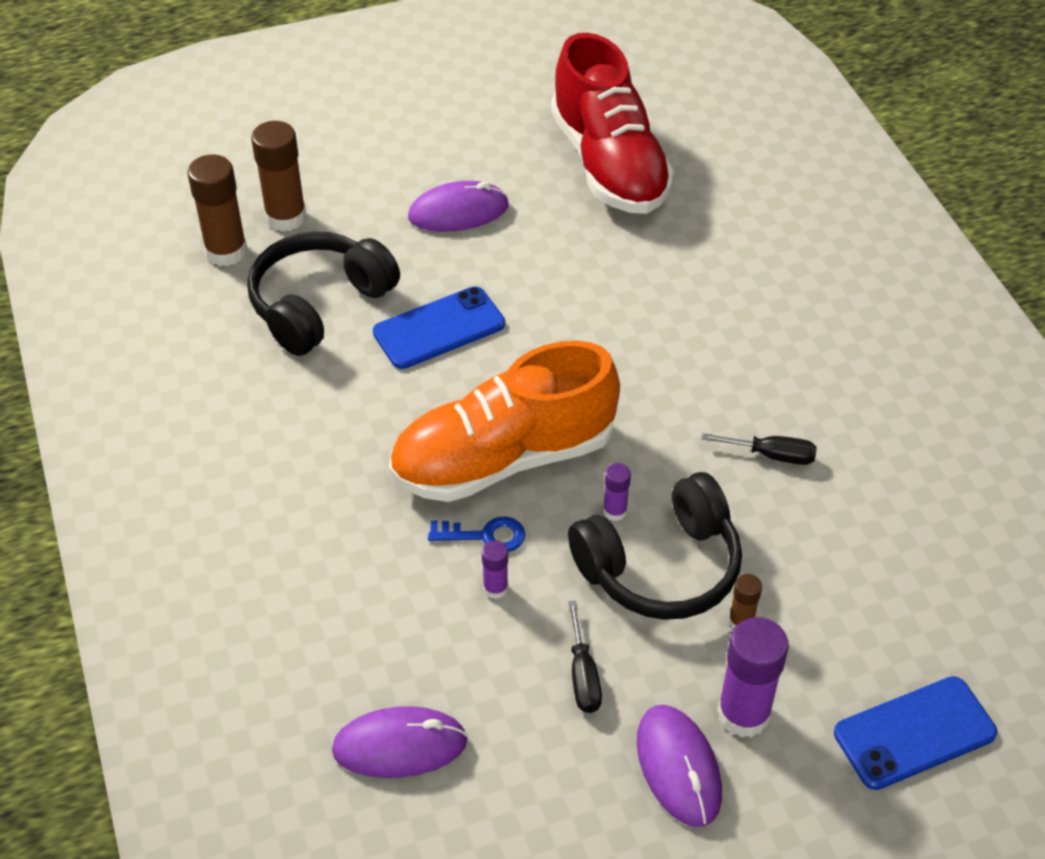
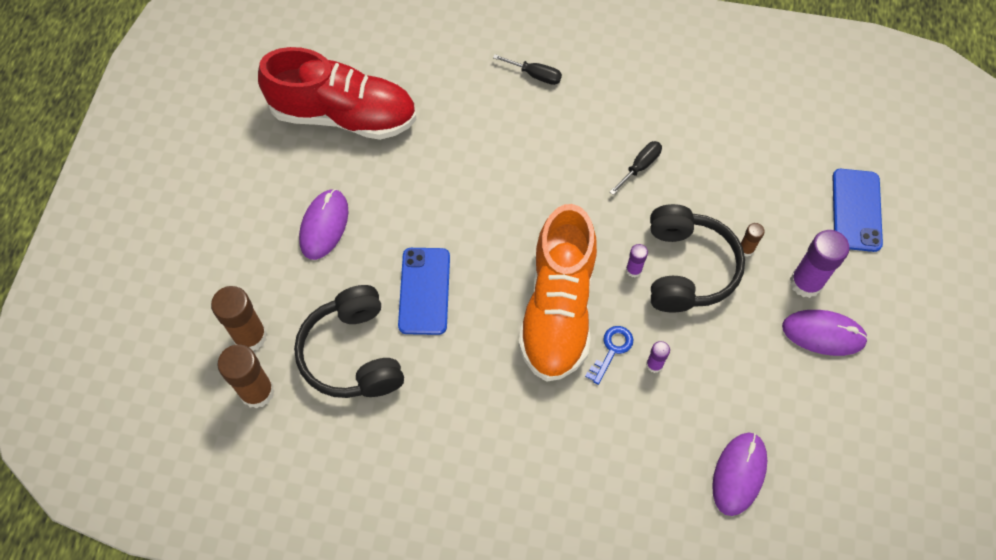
camera: 60 degrees left, 15 degrees up
(583, 675) = (740, 350): black screwdriver -> black screwdriver (535, 75)

